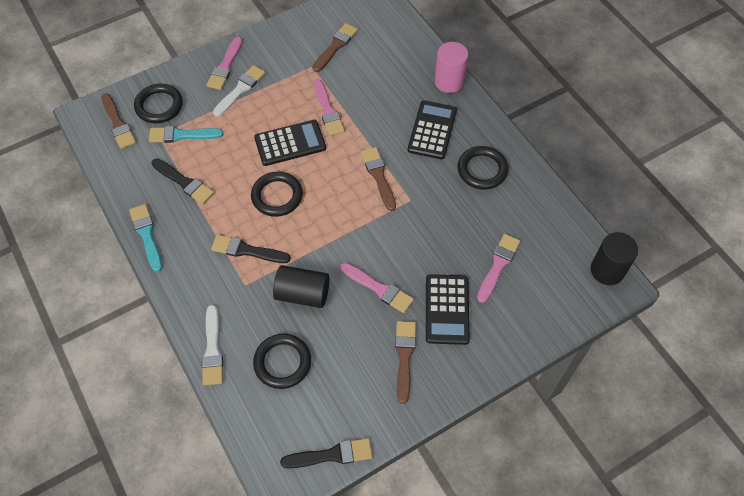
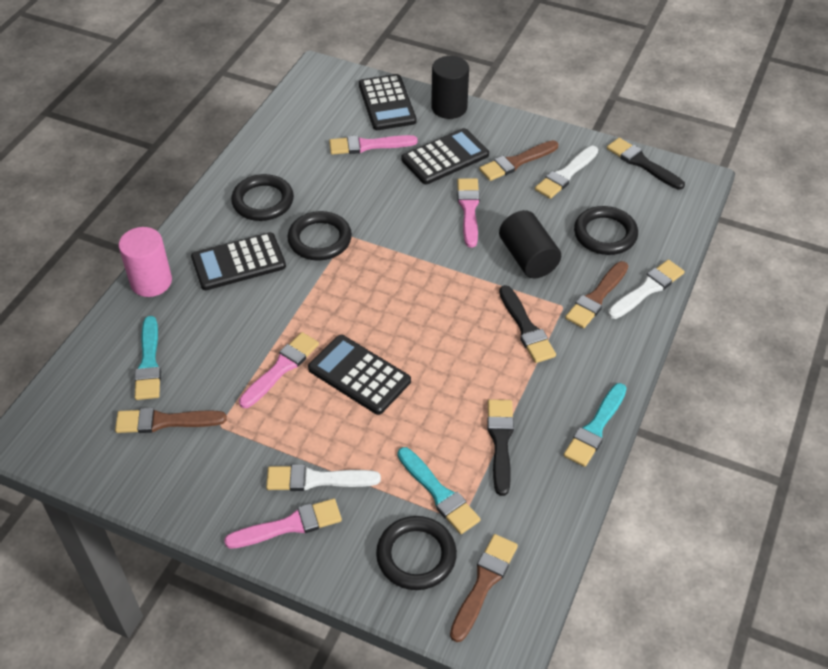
camera: 125 degrees left, 10 degrees down
(277, 196) = (439, 343): black ring -> black ring (320, 239)
(363, 383) = (566, 174): none -> white brush
(378, 176) = (339, 274): brown brush -> brown brush (596, 297)
(383, 56) = (149, 363): none -> turquoise brush
(543, 309) = (387, 103): none -> black calculator
(607, 270) = (311, 82): black cylinder -> black cylinder (449, 107)

